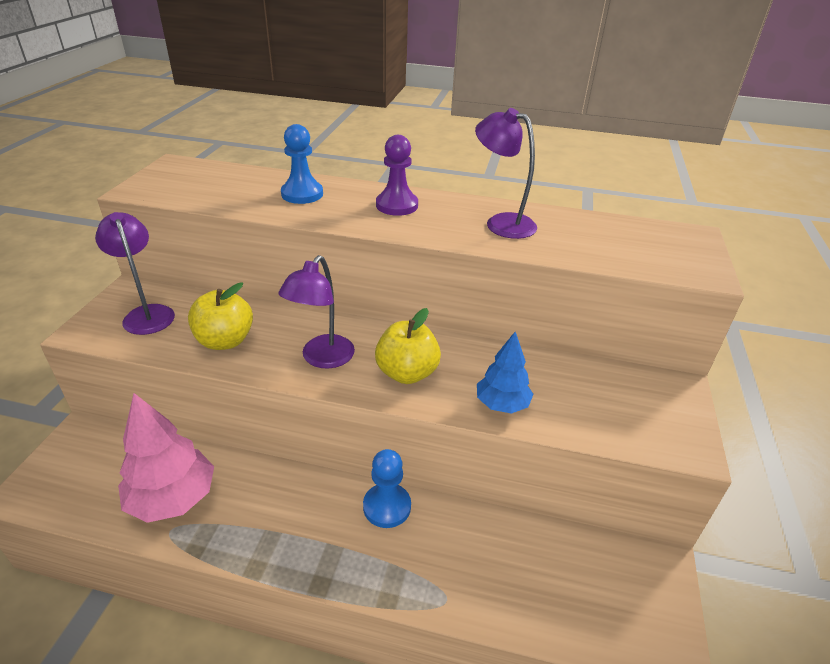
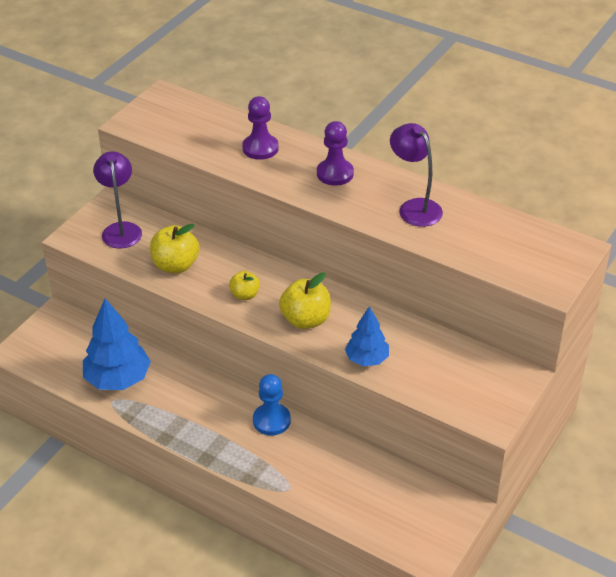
camera: 20 degrees right, 5 degrees up
(173, 499) = (118, 379): pink tree -> blue tree
(302, 194) = (260, 148): blue pawn -> purple pawn
(322, 359) = (245, 295): purple lamp -> yellow apple

